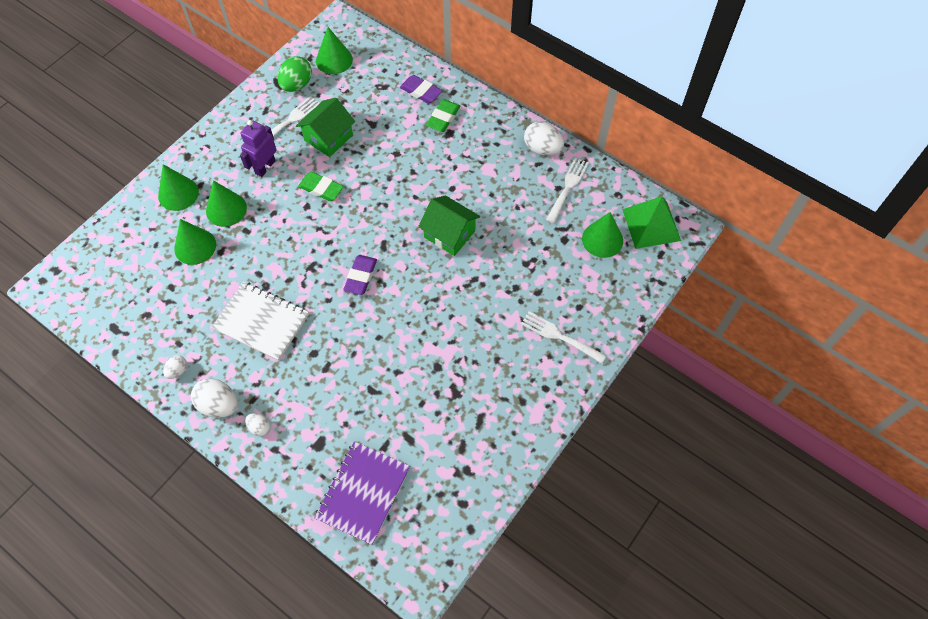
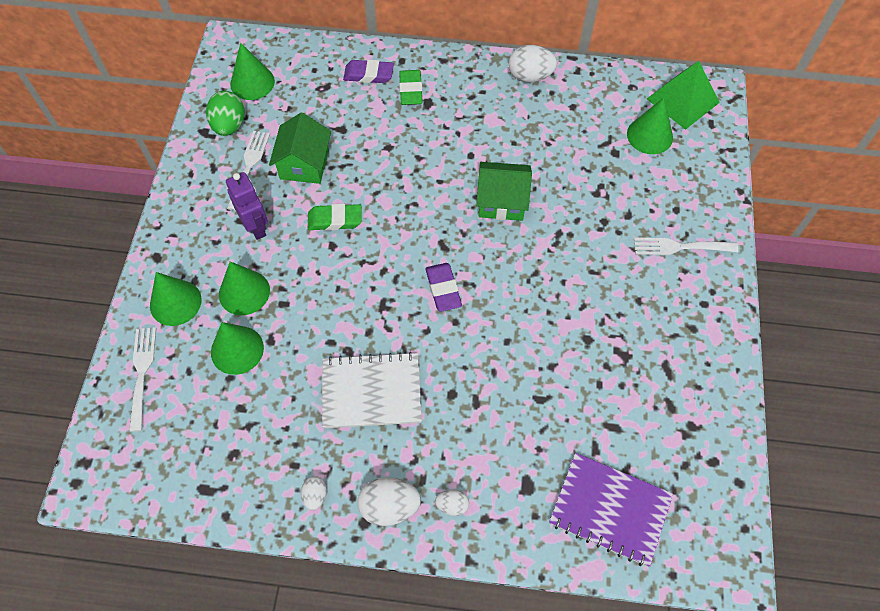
camera: 30 degrees left, 0 degrees up
(265, 167) = (256, 227): purple robot -> purple robot turned 150 degrees clockwise
(363, 493) = (609, 510): purple notebook -> purple notebook turned 60 degrees counterclockwise
(567, 188) = (581, 102): white fork -> white fork (142, 373)

